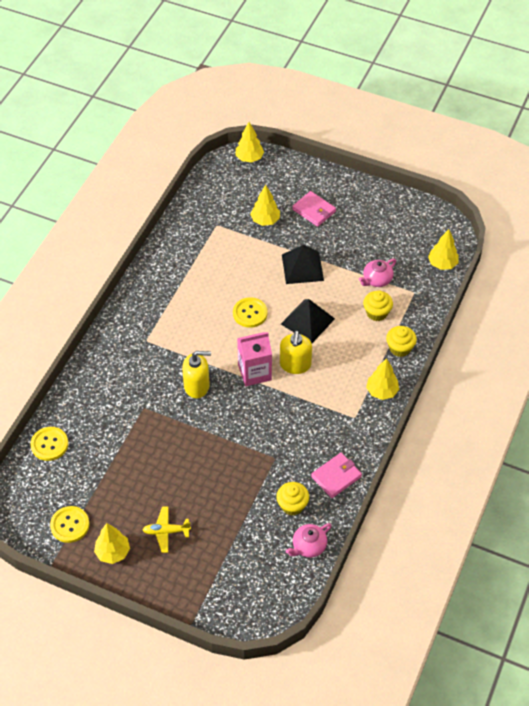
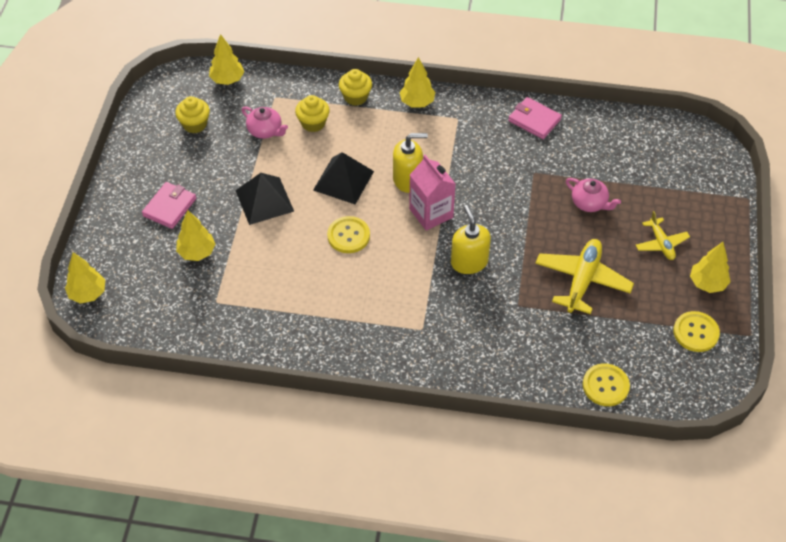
camera: 105 degrees left, 0 degrees up
(150, 459) = (582, 280): none -> yellow plane
(292, 505) = (582, 147): yellow cupcake -> yellow cupcake (195, 124)
(308, 546) = (621, 126): pink teapot -> pink teapot (589, 203)

